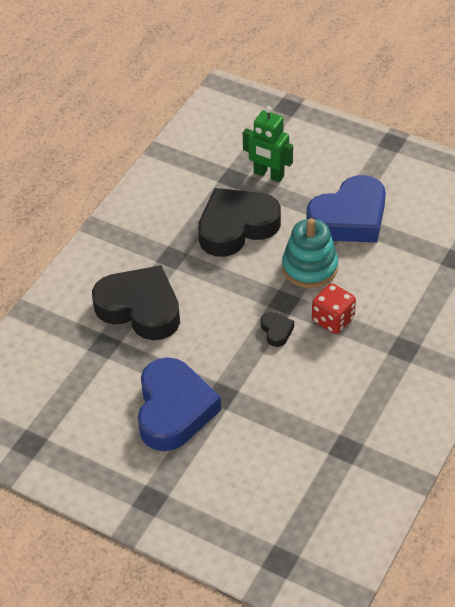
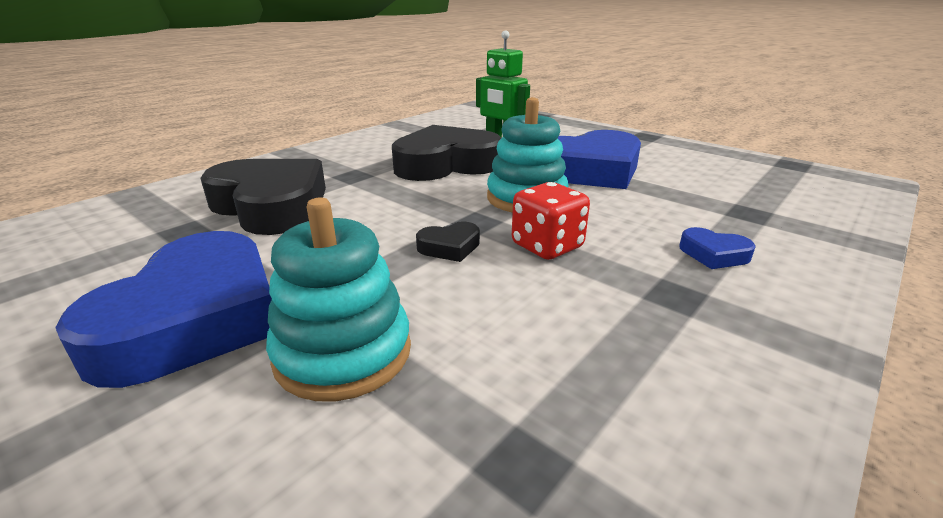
camera: 10 degrees right, 20 degrees down
(256, 415) = (343, 353): none -> turquoise stacking toy
(276, 331) = (449, 247): black heart -> black heart turned 75 degrees clockwise
(427, 310) = (713, 254): none -> blue heart

